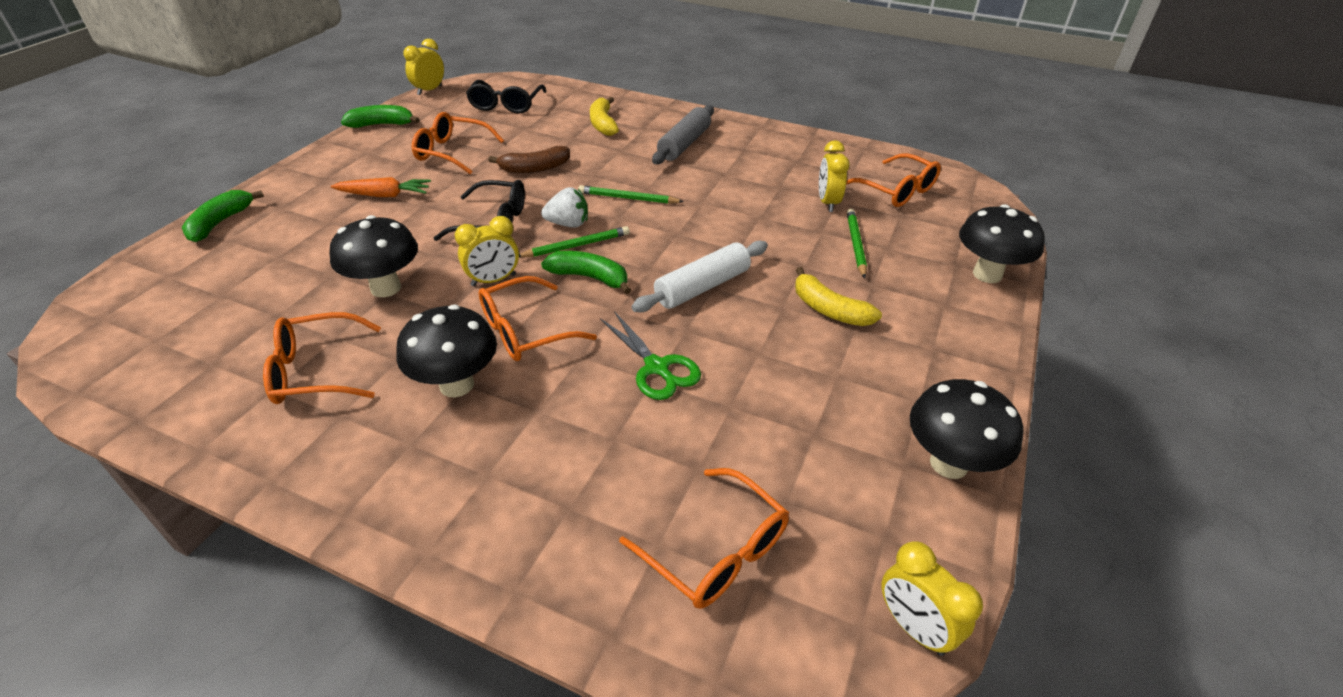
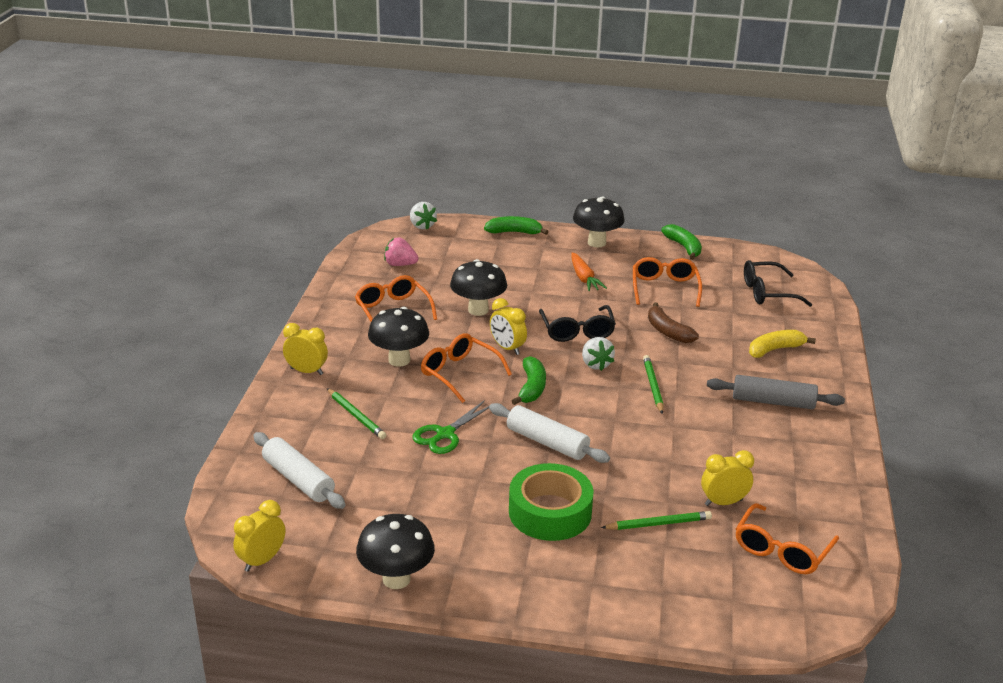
camera: 75 degrees right, 10 degrees down
(99, 301) = (422, 226): none -> white strawberry
(189, 342) = (400, 264): none -> pink strawberry
(429, 90) = (760, 250): yellow clock -> yellow clock (306, 371)
(576, 246) = (568, 374): green pencil -> green pencil (356, 416)
(716, 551) = (298, 479): orange glasses -> white rolling pin
(829, 310) = (550, 512): yellow banana -> green tape
(987, 274) = (656, 613): black mushroom -> black mushroom (596, 243)

